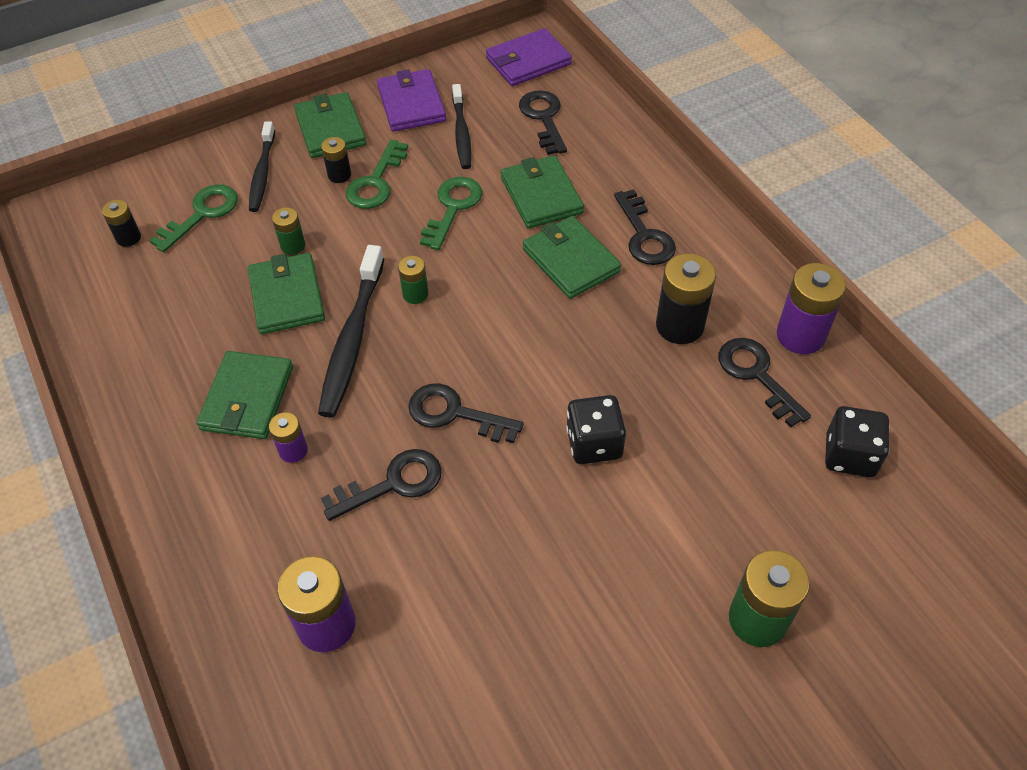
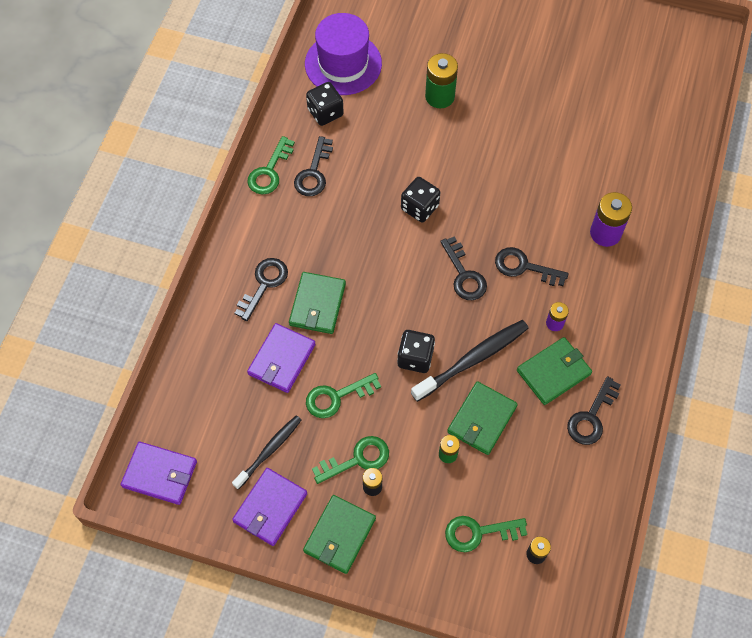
camera: 135 degrees left, 10 degrees up
(262, 173) = (415, 534): black toothbrush -> none
(415, 294) = (415, 358): green battery -> black dice
(541, 195) = (281, 359): green wallet -> purple wallet
(544, 118) = (211, 415): black key -> black key (591, 417)
(679, 326) = (314, 223): black battery -> none
(800, 335) = (269, 171): purple battery -> green key
(929, 542) = (343, 64): none -> purple hat

